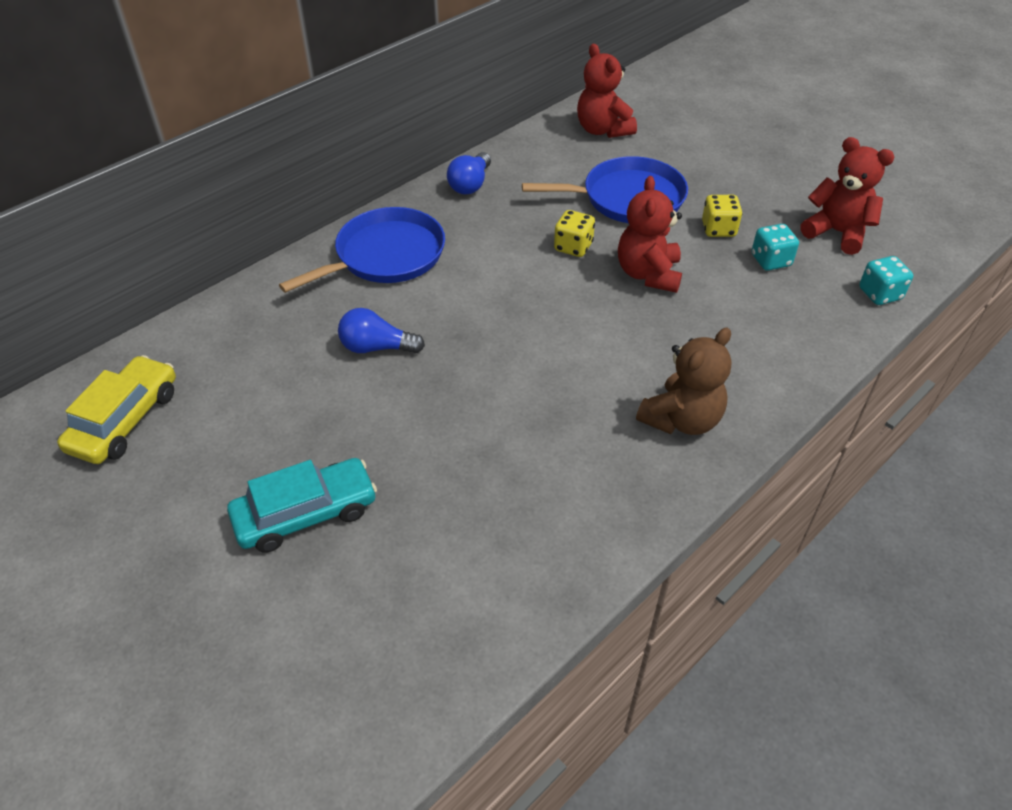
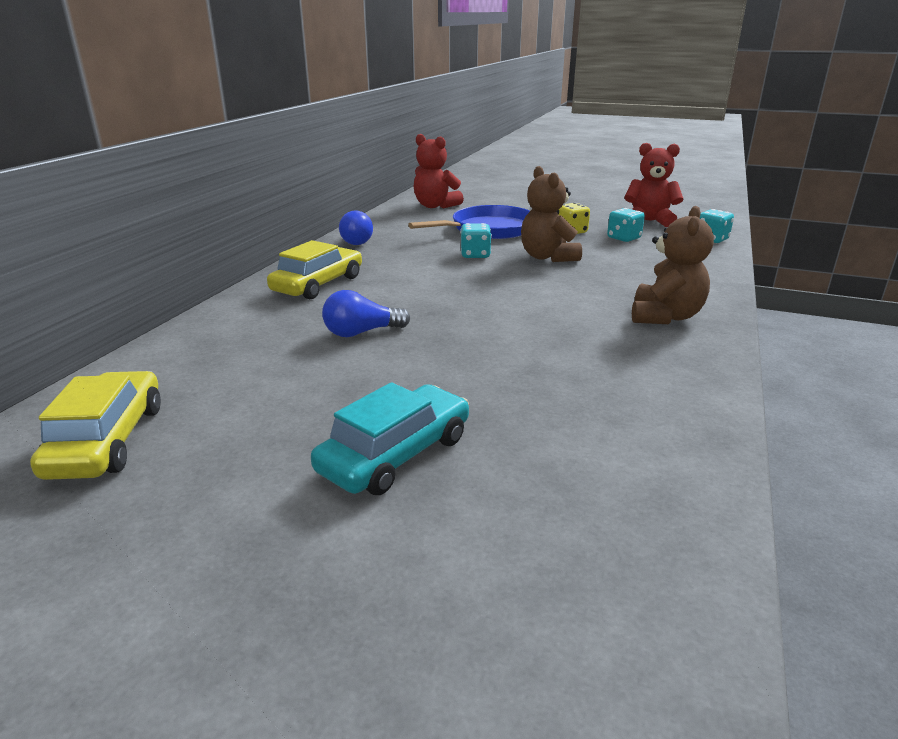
camera: 25 degrees left, 20 degrees down
(385, 256) = (318, 284): blue pan -> yellow car
(573, 247) = (475, 255): yellow dice -> turquoise dice
(648, 274) = (547, 257): red teddy bear -> brown teddy bear

